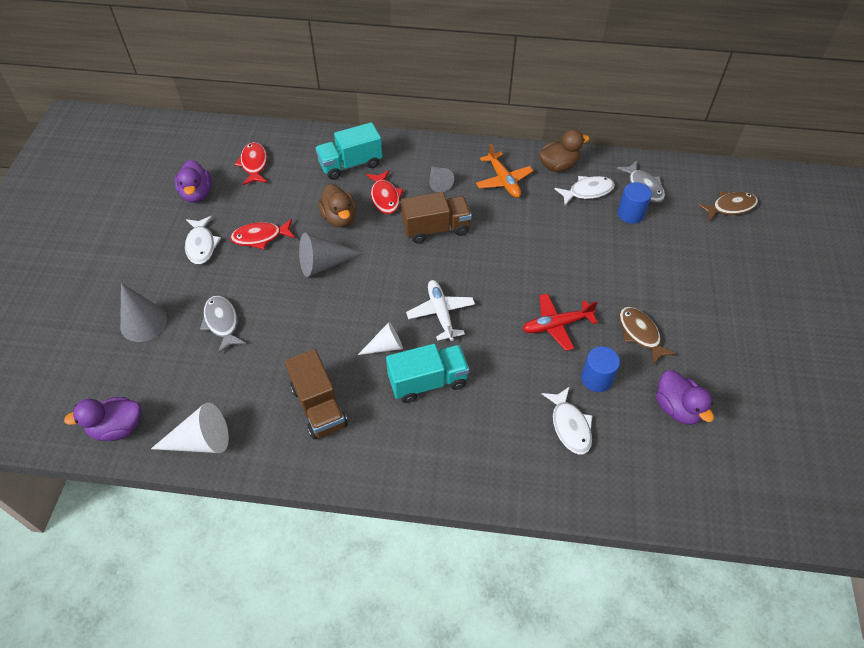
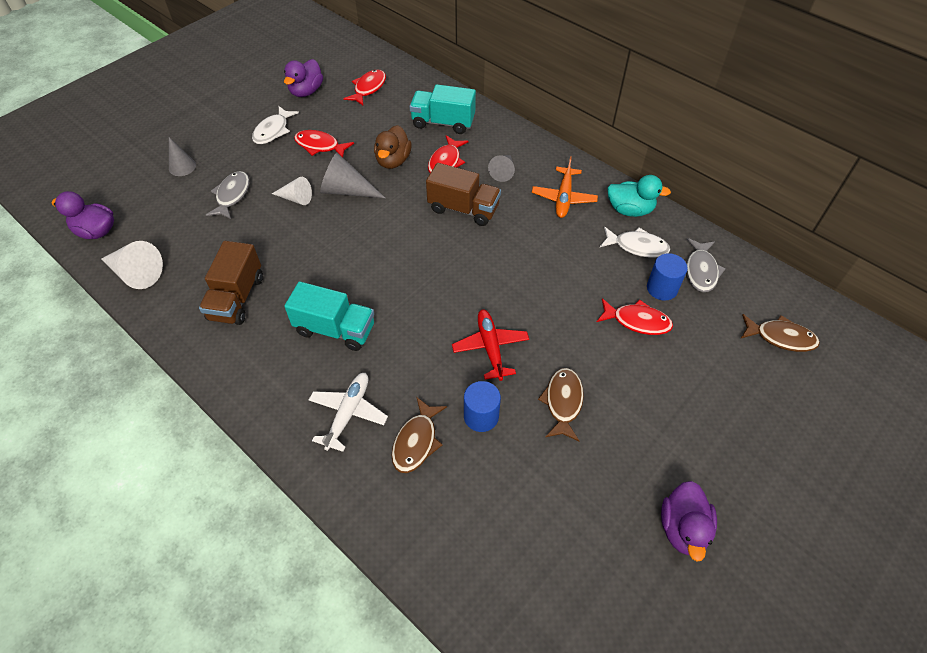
camera: 35 degrees right, 0 degrees up
(143, 322) = (182, 167): grey cone -> grey cone, size x0.64
(385, 346) = (330, 281): white cone -> white cone (296, 198)
(441, 313) = (399, 280): white plane -> white plane (348, 413)
(556, 325) = (490, 347): red plane -> red plane turned 60 degrees clockwise
(558, 166) = (630, 210): brown duck -> turquoise duck
(570, 426) = (416, 441): white fish -> brown fish
(636, 247) = (637, 321): none -> red fish
(677, 408) = (533, 492): purple duck -> purple duck (683, 528)

